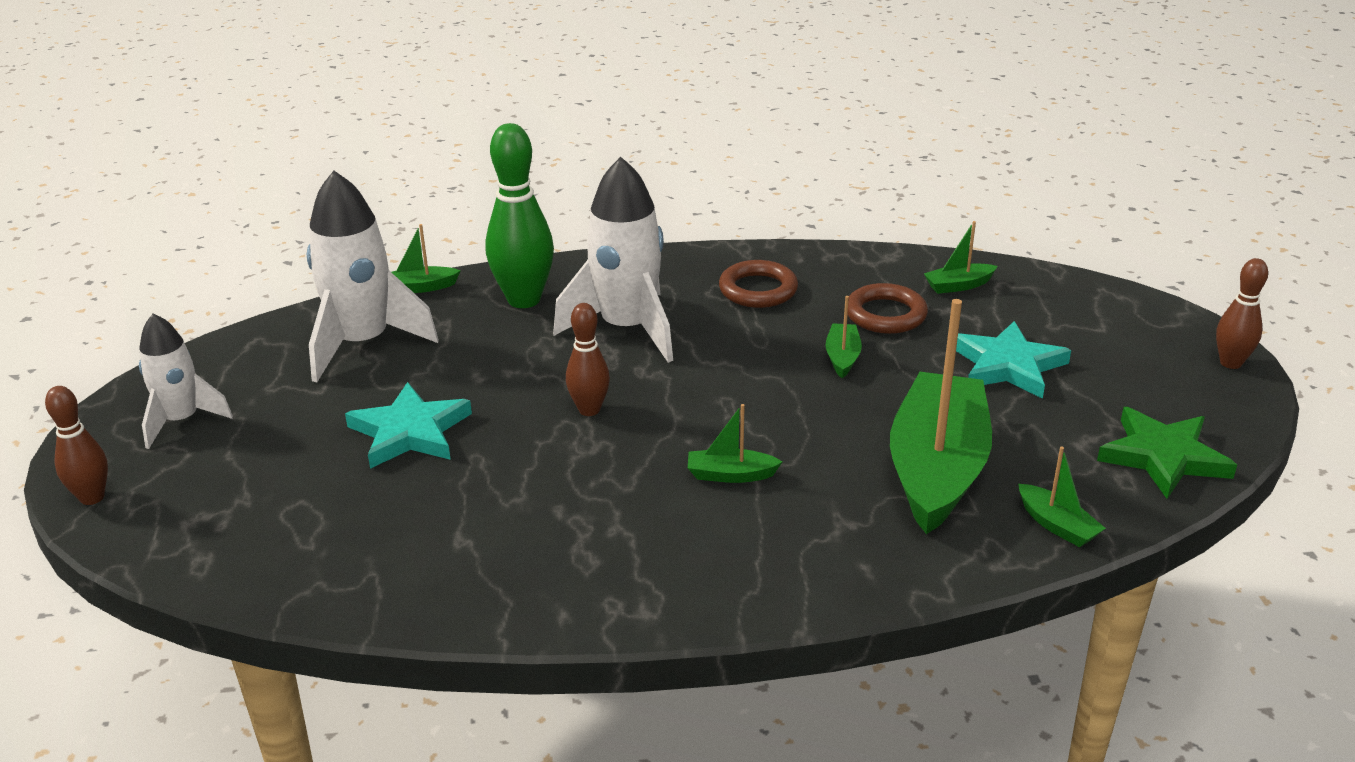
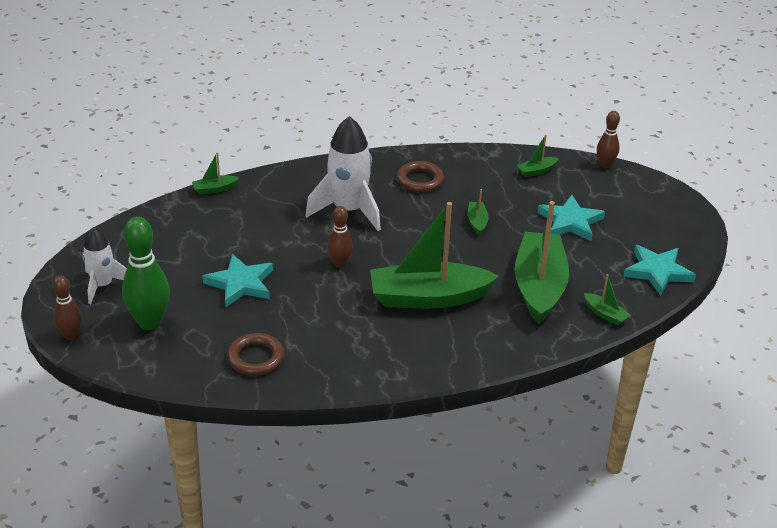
camera: 10 degrees left, 5 degrees up
(363, 344) = (193, 229): white rocket -> none
(524, 300) = (281, 194): green bowling pin -> green bowling pin (150, 322)
(730, 475) = (428, 297): green boat -> green boat, size x2.44
(885, 315) = (497, 193): brown ring -> brown ring (256, 358)
(1163, 457) = (657, 272): green star -> turquoise star
(1230, 363) = (691, 213): brown bowling pin -> brown bowling pin (605, 165)

